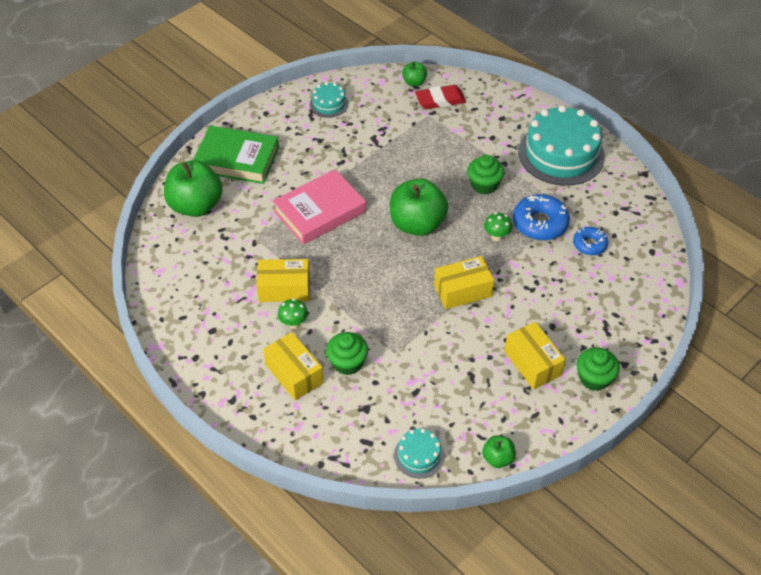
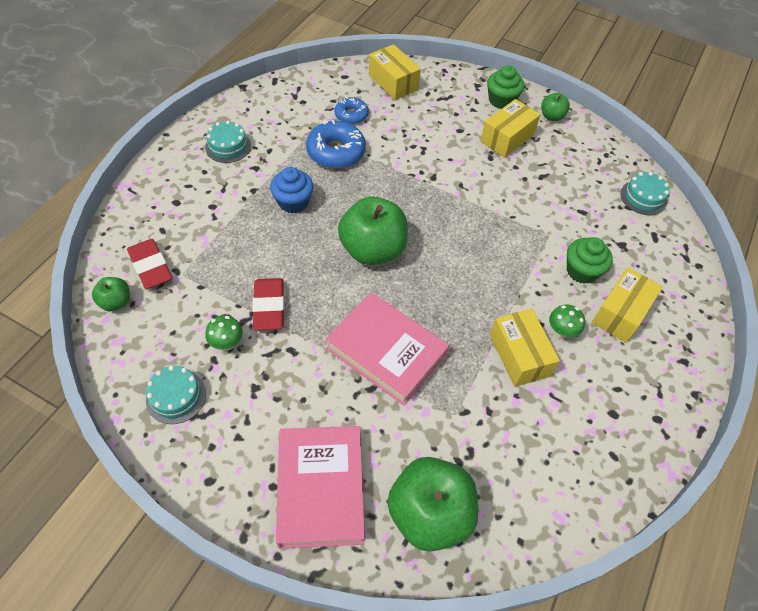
camera: 110 degrees left, 5 degrees up
(237, 159) = (321, 488): green book -> pink book
(383, 156) = (269, 306): none -> red eraser
(462, 291) = (448, 197): yellow box -> yellow box (393, 82)
(484, 185) = (293, 202): green cupcake -> blue cupcake
(496, 236) = (366, 181): green mushroom -> green mushroom (227, 343)
(498, 458) = (612, 148): green apple -> green apple (551, 116)
(561, 154) = (228, 146): turquoise cake -> turquoise cake, size x0.47

